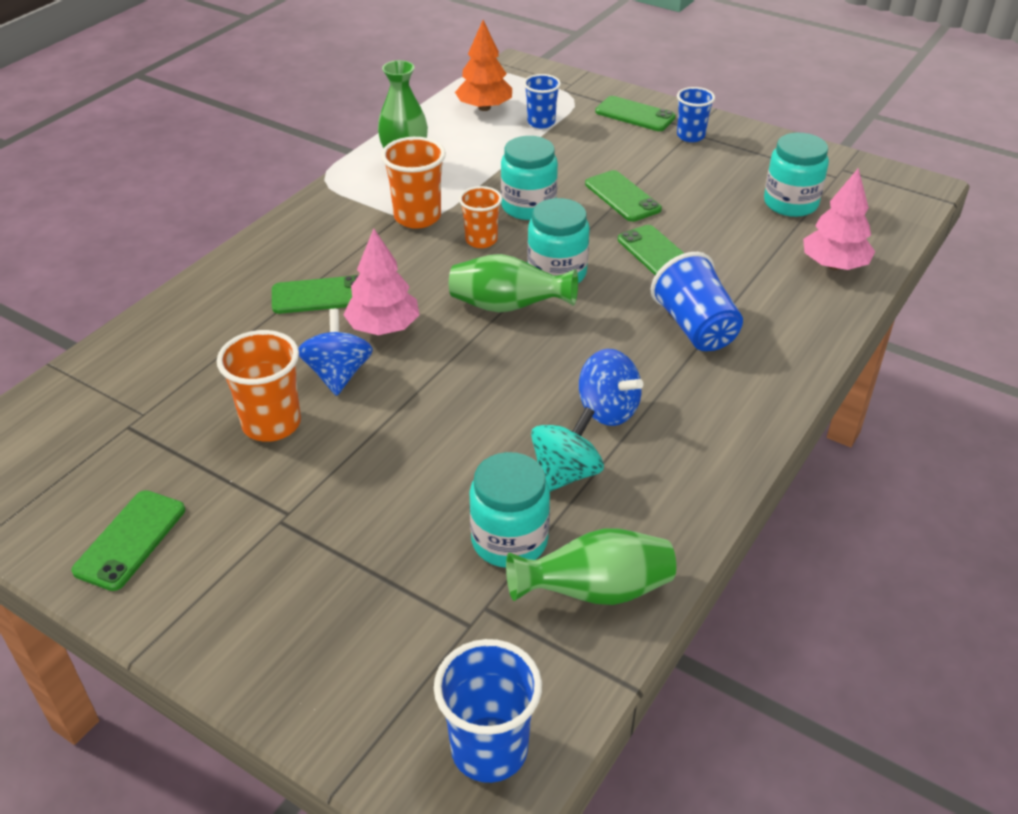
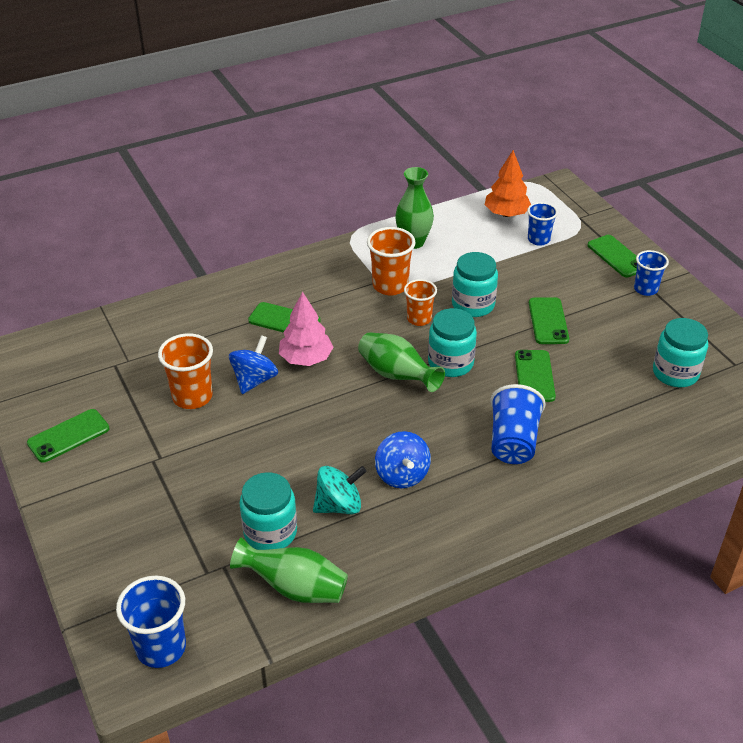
camera: 30 degrees right, 0 degrees up
(834, 265) = (663, 435): pink tree -> none

